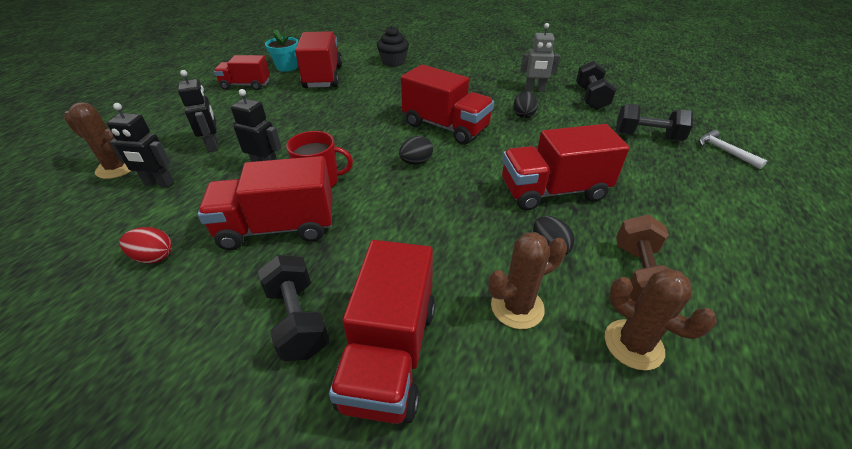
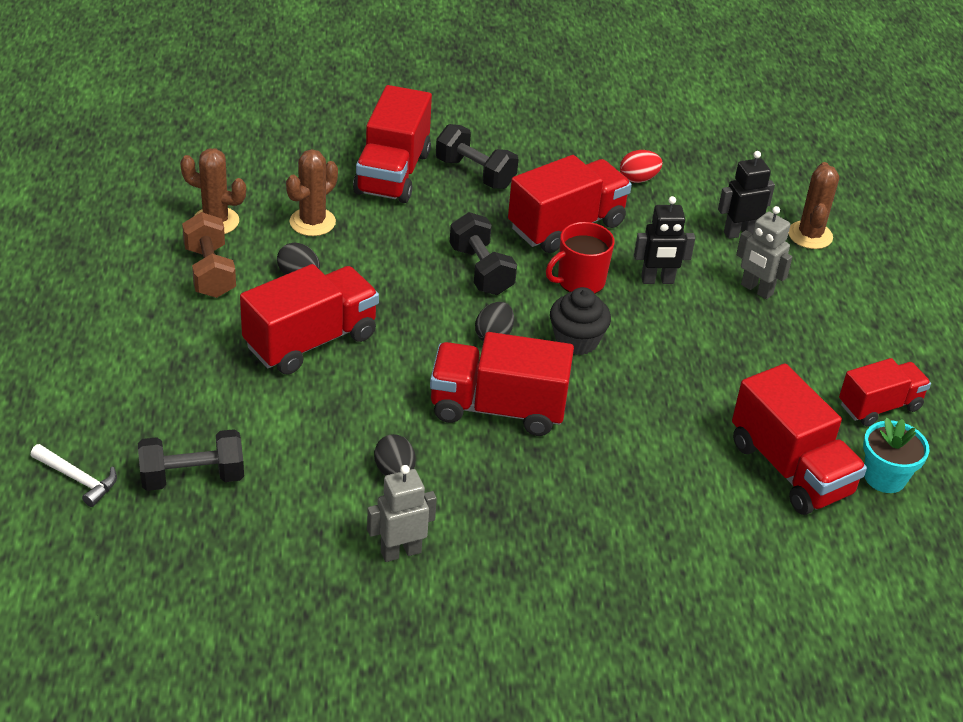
camera: 150 degrees right, 0 degrees up
(117, 168) = (810, 235): brown cactus -> brown cactus turned 75 degrees counterclockwise
(213, 145) = (756, 290): black robot -> grey robot
(390, 354) = (392, 173): red truck -> red truck turned 150 degrees counterclockwise
(393, 62) = (717, 561): black cupcake -> black cupcake (576, 340)
(591, 98) = (291, 558): black dumbbell -> black dumbbell (481, 270)

